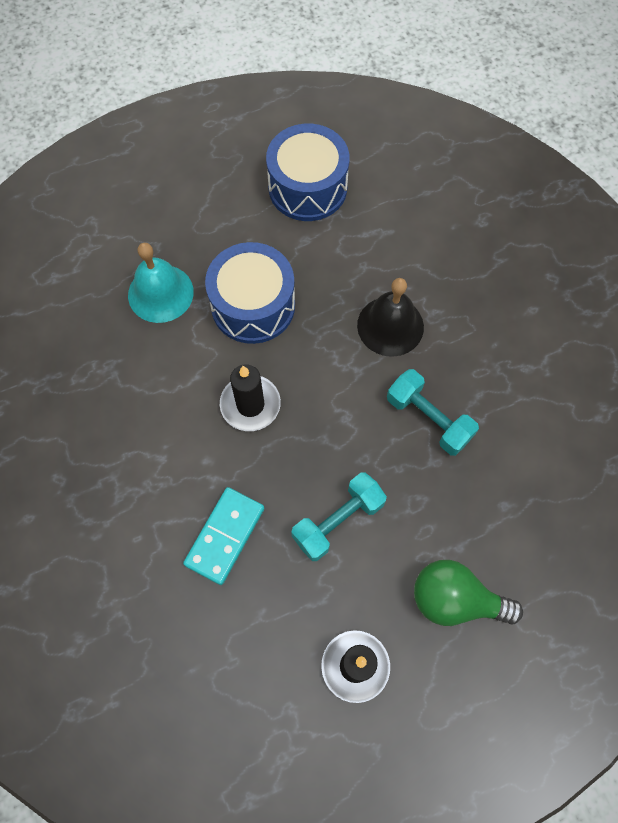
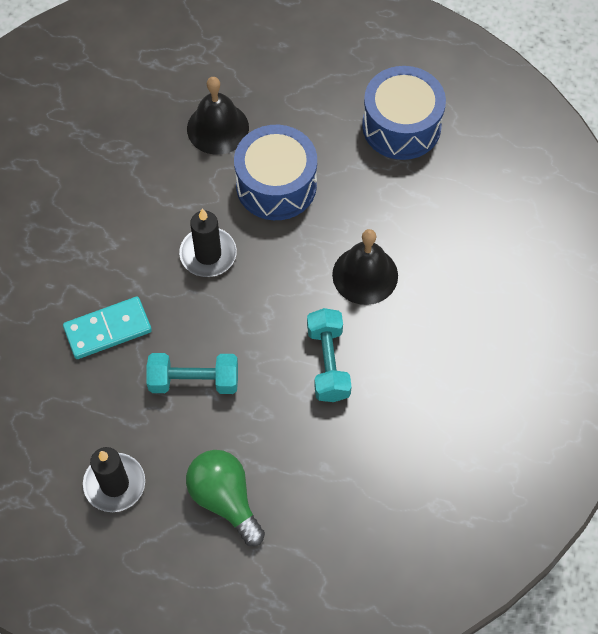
camera: 40 degrees right, 5 degrees down
(160, 293) = (217, 128): turquoise bell -> black bell

